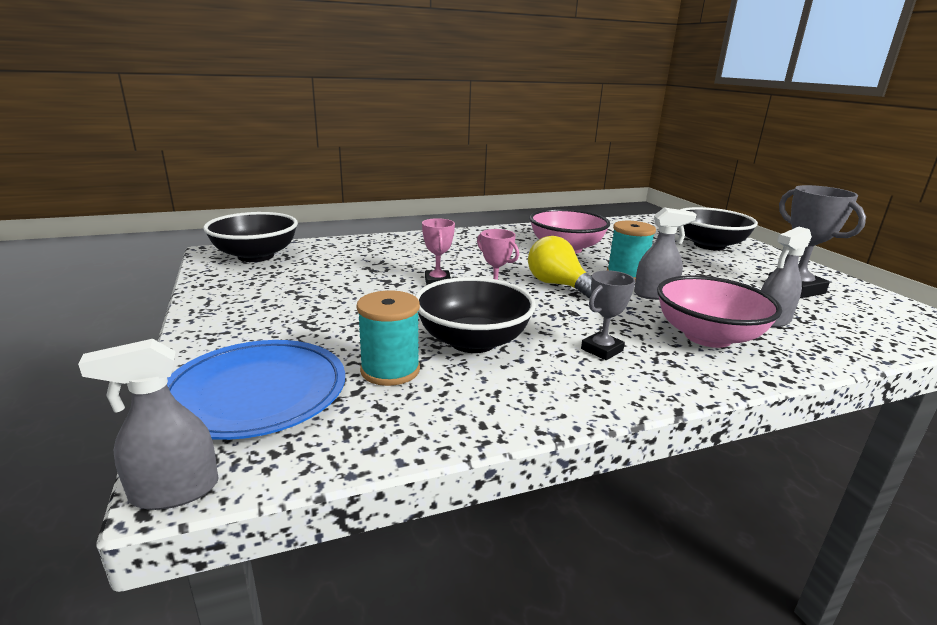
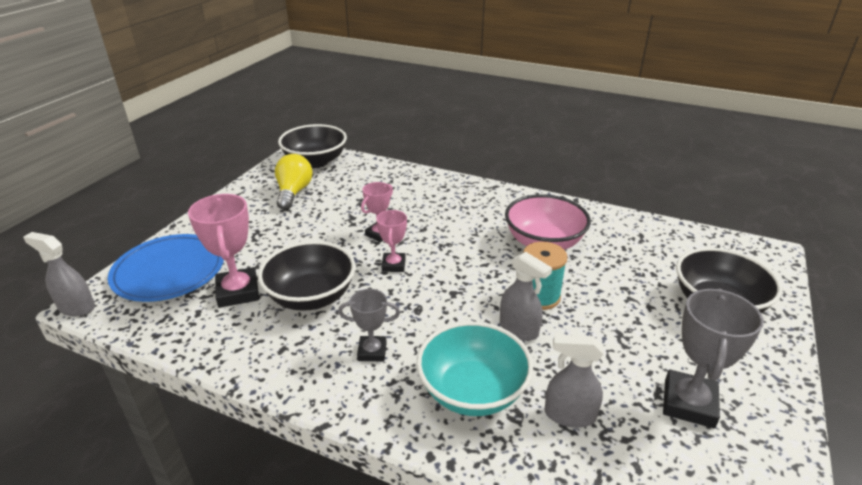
camera: 45 degrees right, 10 degrees up
(390, 370) = (238, 292): turquoise spool -> pink trophy
(558, 285) = (458, 278): yellow light bulb -> yellow light bulb (293, 192)
(707, 336) = (472, 391): pink bowl -> turquoise bowl

